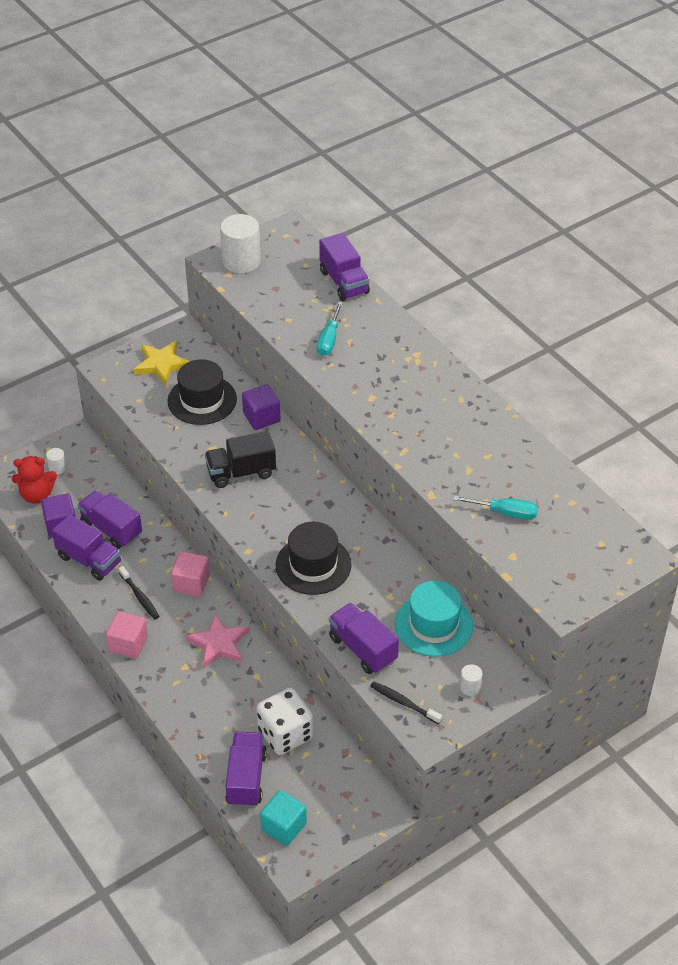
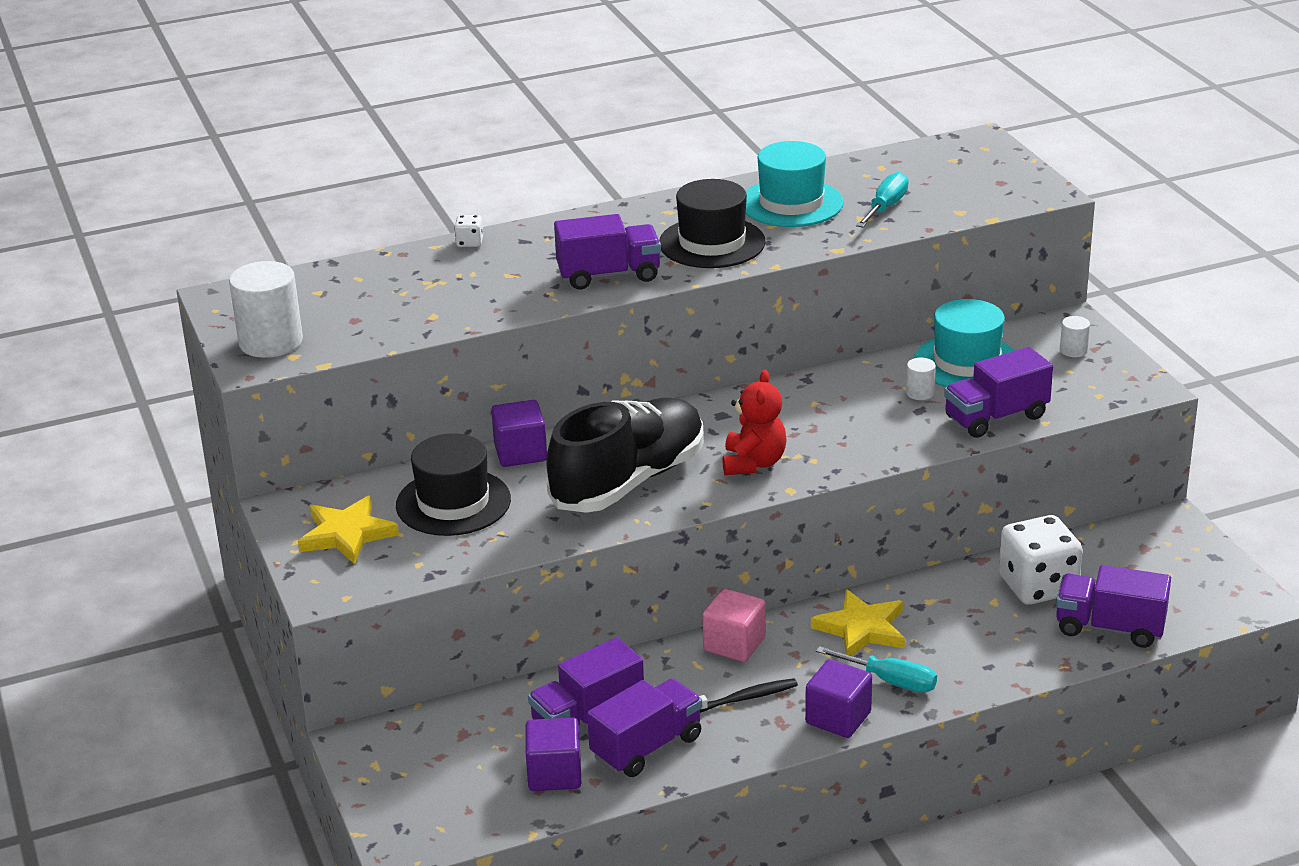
camera: 75 degrees left, 15 degrees down
(37, 495) = (471, 798): red teddy bear -> red teddy bear (753, 463)
(57, 468) = (417, 769): white cylinder -> white cylinder (920, 393)
(128, 644) = (838, 718): pink cube -> purple cube
(219, 644) = (861, 629): pink star -> yellow star
(241, 472) = (629, 481): black truck -> black shoe
(284, 826) = (1192, 604): turquoise cube -> none
(313, 565) = (835, 439): black hat -> black hat (712, 243)
(329, 340) = (497, 289): turquoise screwdriver -> turquoise screwdriver (890, 681)
(344, 282) = (378, 266): purple truck -> purple truck (609, 275)
(386, 314) = (470, 242): none -> white dice
(403, 703) = (1091, 398): black toothbrush -> none
(494, 460) = (791, 203): none -> turquoise hat

